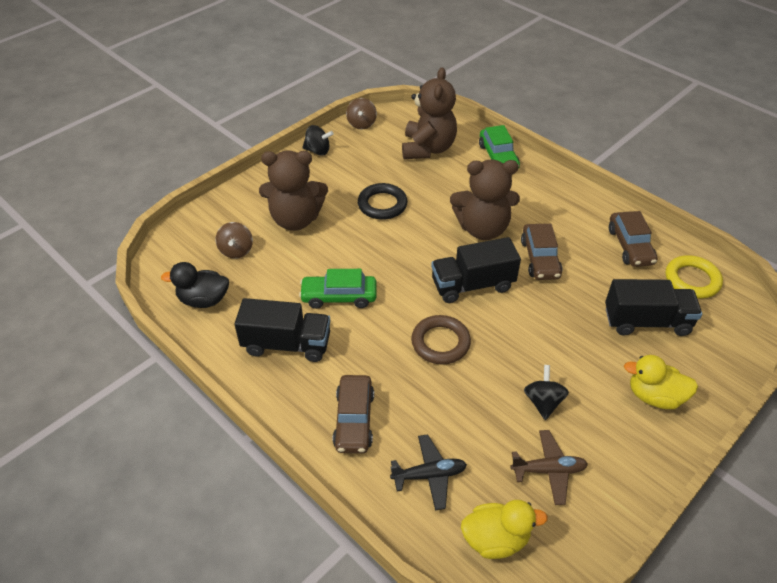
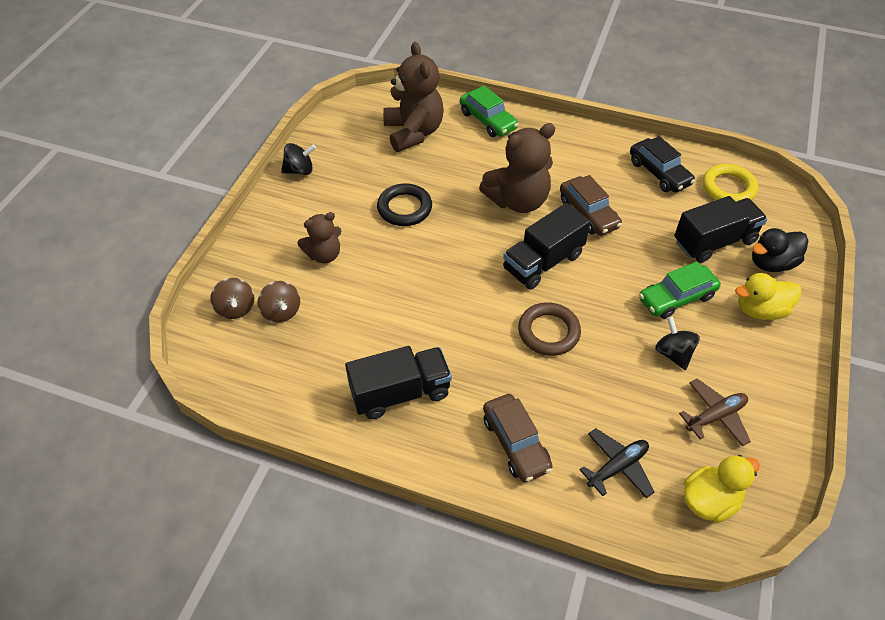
camera: 25 degrees left, 5 degrees up
(203, 300) = (281, 379): black duck -> black duck (771, 263)
(295, 219) = (324, 255): brown teddy bear -> brown teddy bear, size x0.59
(339, 297) = (422, 322): green car -> green car (676, 298)
(361, 124) = (328, 126): brown spinning top -> brown spinning top (236, 308)
(630, 246) = (659, 173): brown car -> black car

